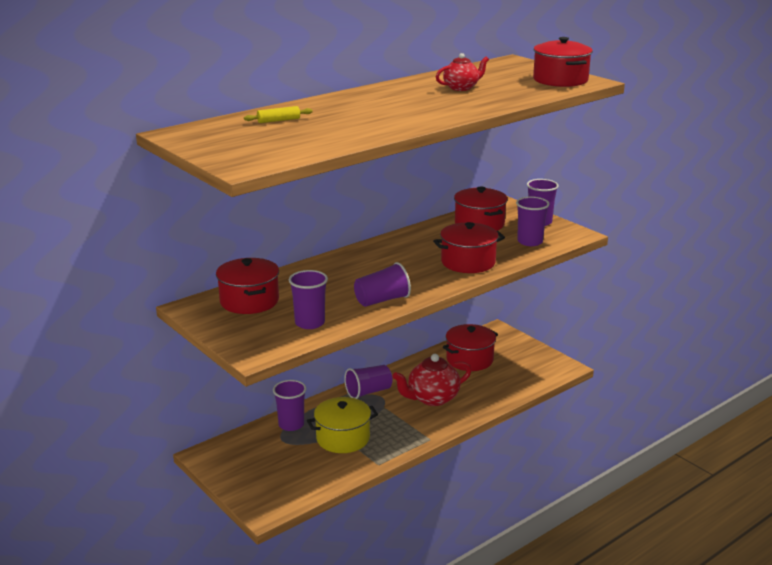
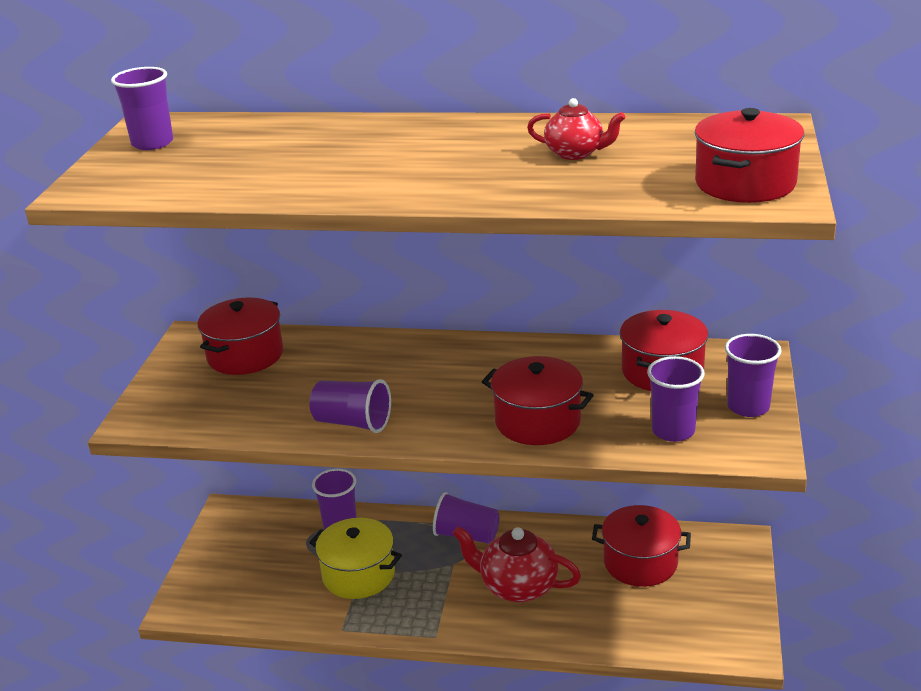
camera: 50 degrees right, 5 degrees up
(278, 120) = (266, 138): yellow rolling pin -> none
(310, 323) = (241, 412): purple cup -> purple cup (152, 143)

